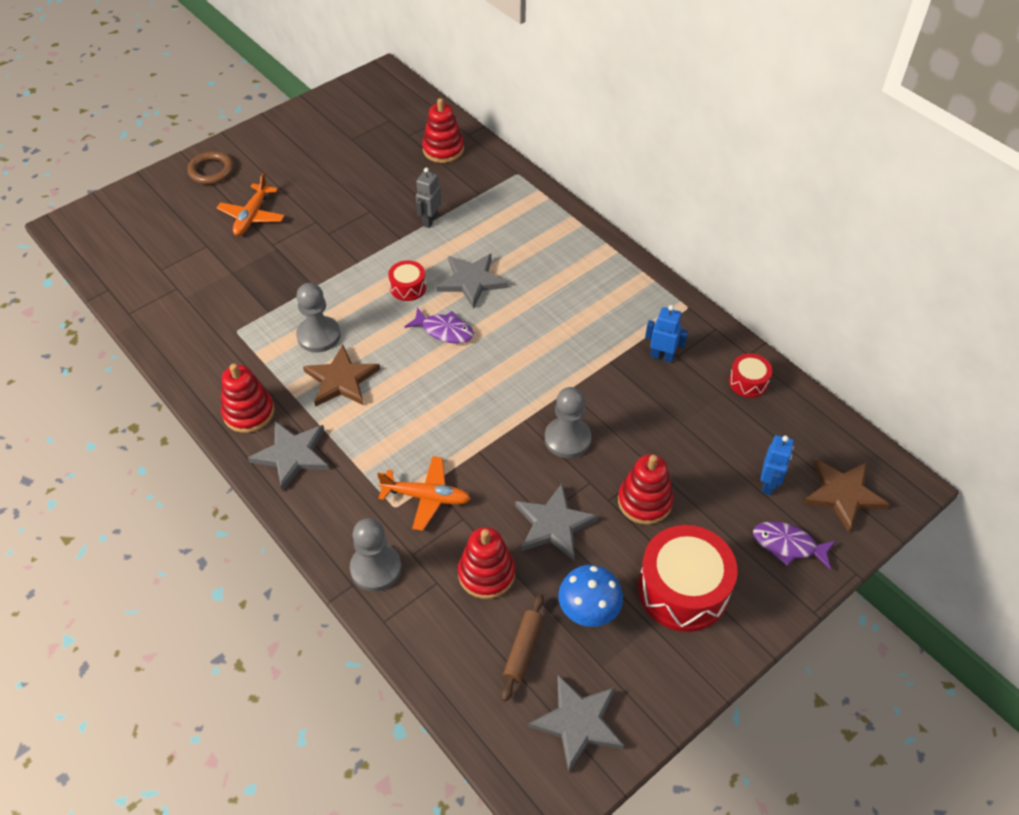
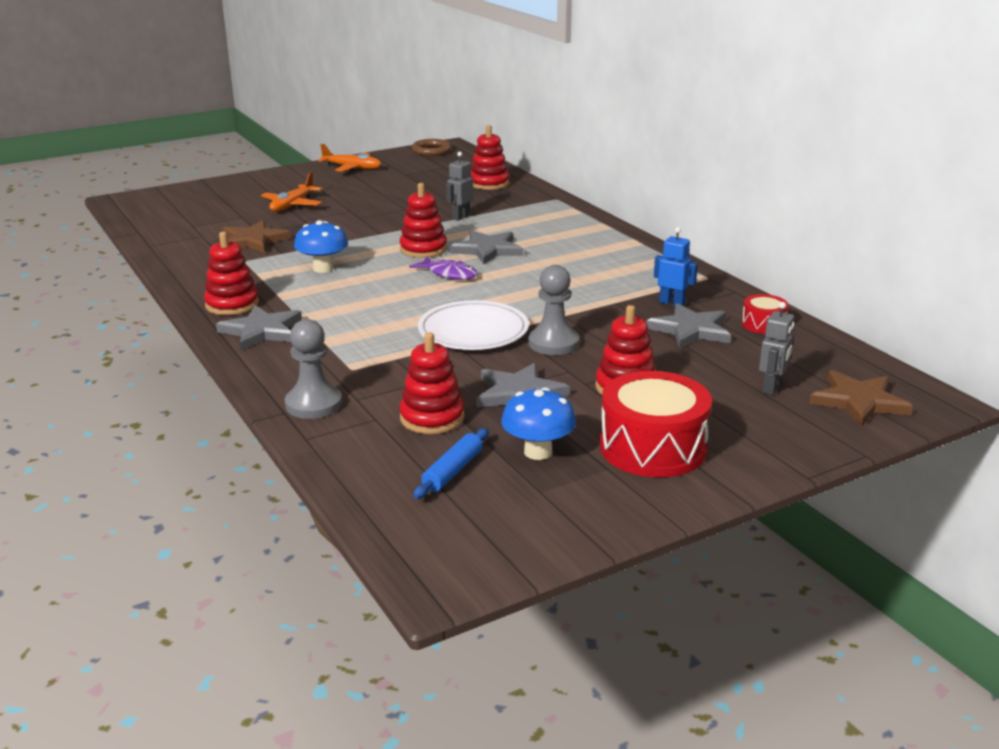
camera: 10 degrees right, 25 degrees down
(211, 171) = (267, 182): brown ring -> brown ring (431, 151)
(319, 336) = (323, 268): grey pawn -> blue mushroom
(341, 380) = (333, 293): brown star -> brown star (253, 241)
(408, 287) = (423, 249): red drum -> red stacking toy
(426, 497) = (388, 366): orange plane -> orange plane (352, 168)
(490, 428) = (473, 331): none -> white plate
(523, 650) = (453, 471): brown rolling pin -> blue rolling pin
(578, 722) = (497, 528): grey star -> grey star (690, 330)
(768, 484) = (772, 388): blue robot -> grey robot
(788, 545) = (786, 429): purple fish -> none

